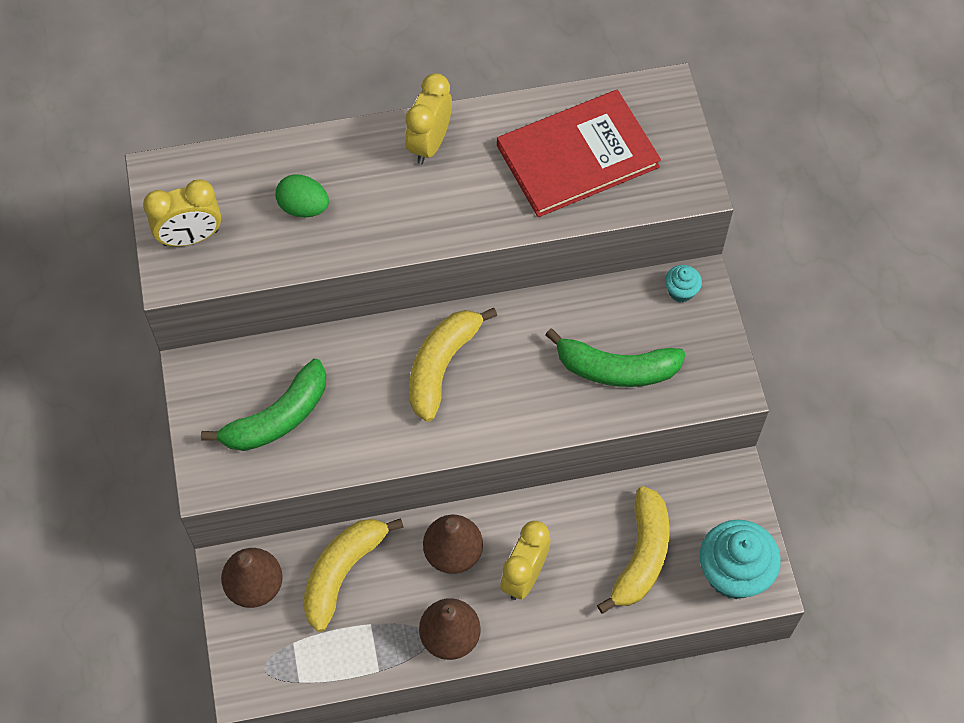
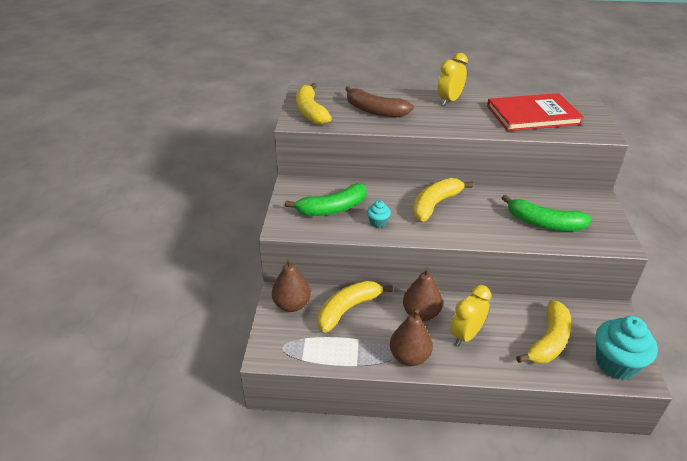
camera: 15 degrees right, 25 degrees down
(190, 237) = (310, 112): yellow clock -> yellow banana
(303, 207) = (374, 111): green egg -> brown banana
(681, 291) = (587, 199): turquoise cupcake -> turquoise cupcake (378, 222)

